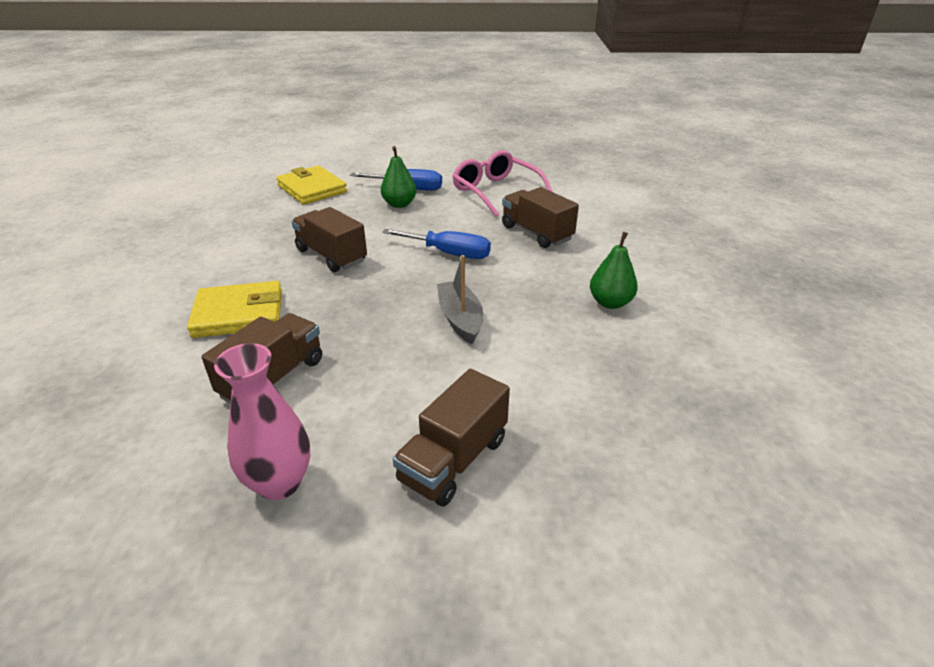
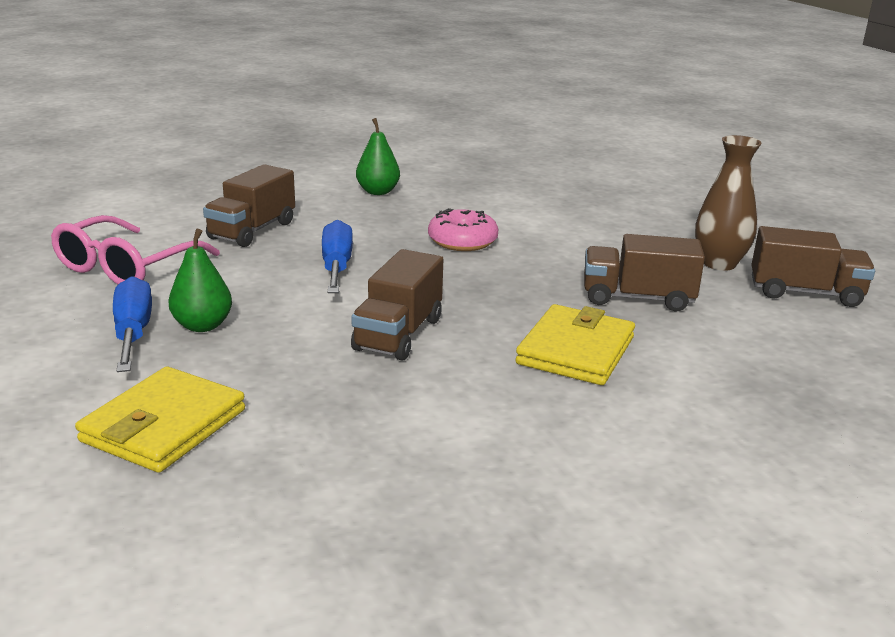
camera: 115 degrees left, 10 degrees down
(239, 314) = (575, 351): yellow wallet -> yellow wallet turned 60 degrees clockwise
(280, 483) = (719, 263): pink vase -> brown vase
(453, 460) = (623, 219): brown truck -> brown truck (805, 293)
(460, 319) = (462, 241): grey boat -> pink donut

